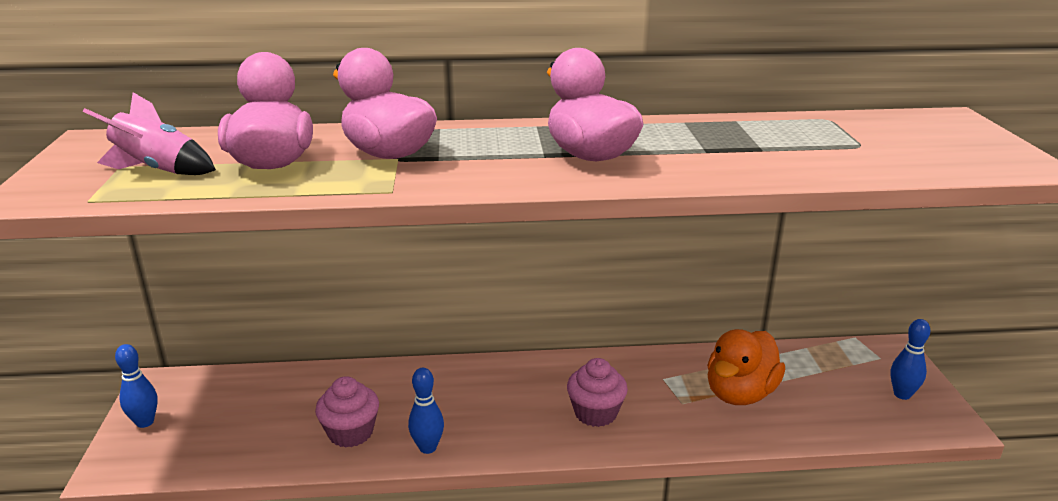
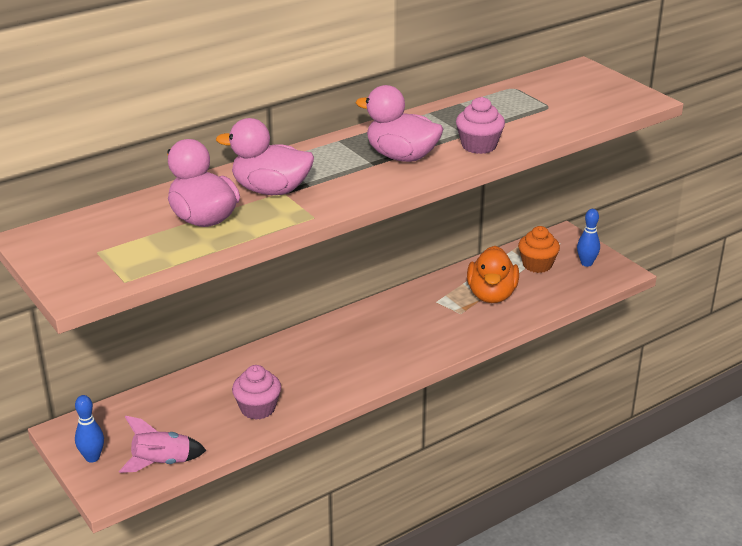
camera: 30 degrees left, 5 degrees up
(158, 170) = (131, 247): pink rocket -> pink rocket (162, 463)
(427, 447) = (321, 398): blue bowling pin -> none
(595, 413) = (411, 338): pink cupcake -> pink cupcake (479, 146)
(829, 375) = (537, 265): none -> orange cupcake

